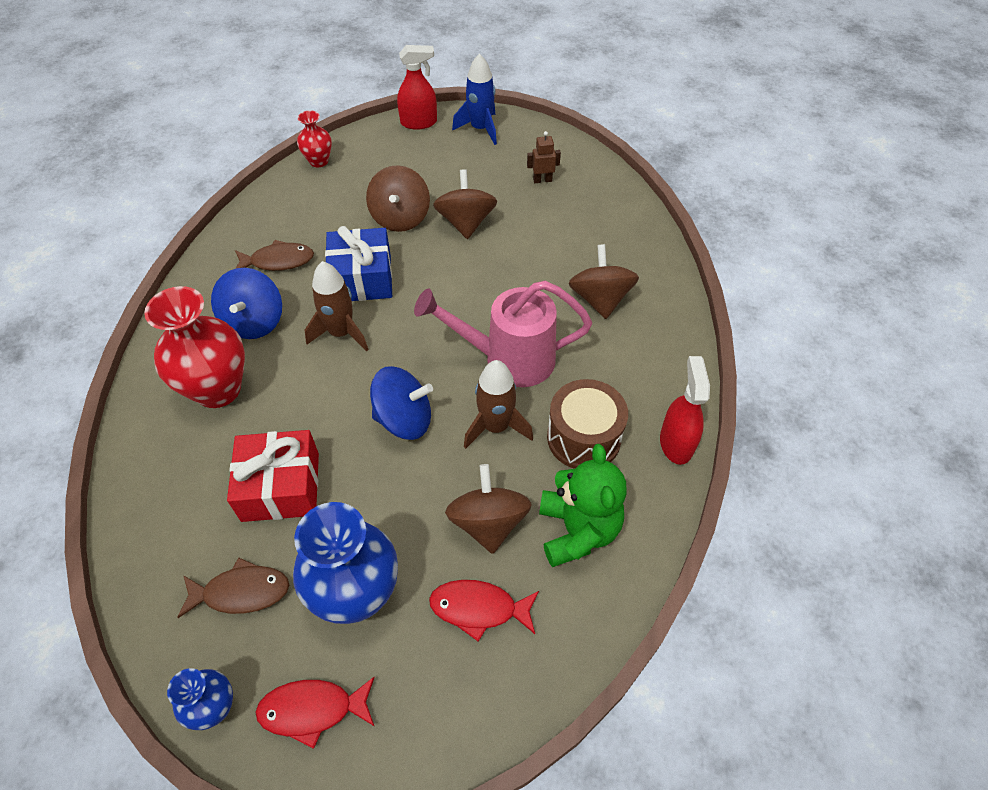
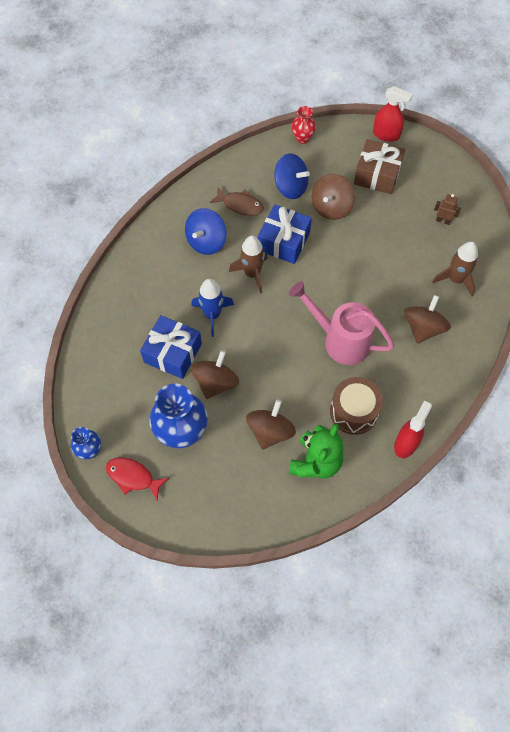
camera: 30 degrees right, 10 degrees up
(218, 389) = (167, 277): red vase -> none
(241, 592) = (127, 400): brown fish -> none
(281, 486) = (173, 353): red gift -> blue gift
(404, 419) = (258, 347): blue spinning top -> blue spinning top (290, 187)
(434, 164) = (377, 175): none -> brown gift
(466, 223) = (371, 231): brown spinning top -> brown spinning top (216, 382)
(479, 608) = (238, 474): red fish -> none
(480, 129) = (425, 159): blue rocket -> blue rocket (212, 315)
(496, 426) = (307, 378): brown rocket -> brown rocket (455, 279)

